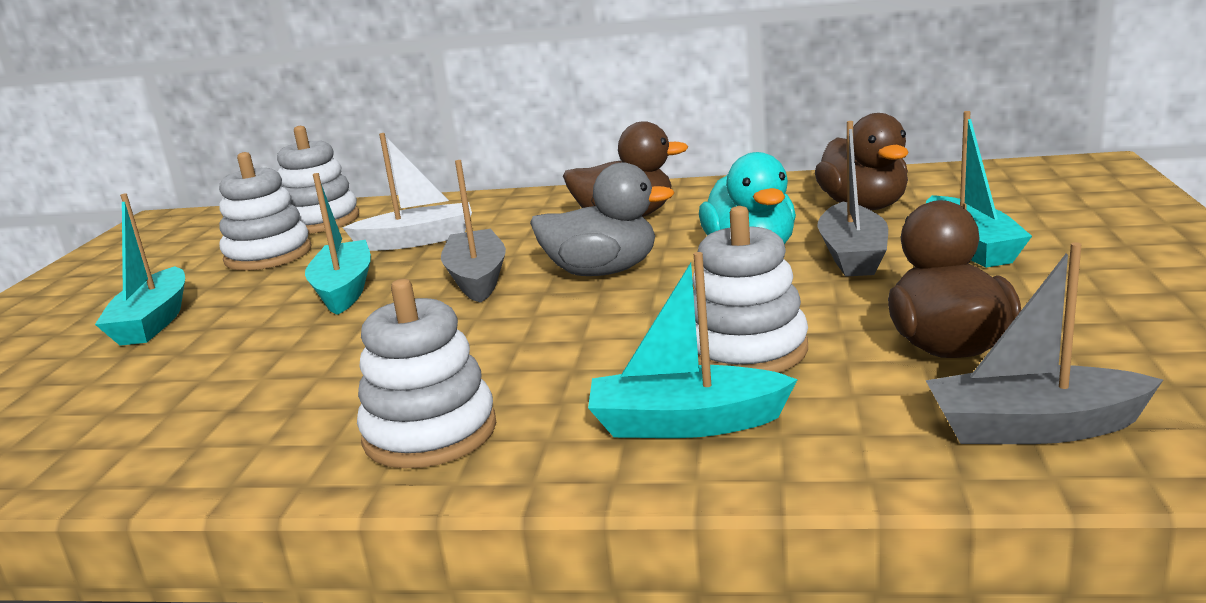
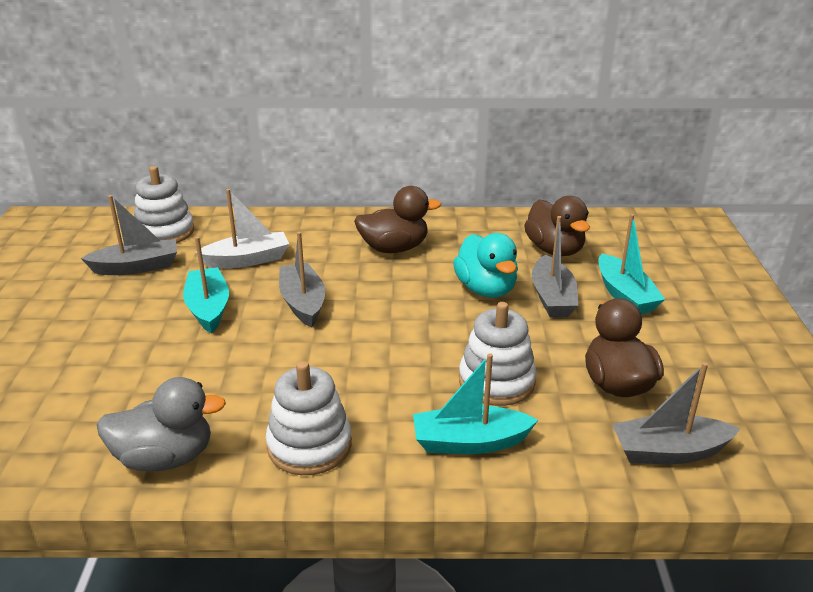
camera: 10 degrees left, 10 degrees up
(153, 322) = (73, 333): turquoise boat -> none
(268, 255) = (137, 267): white stacking toy -> grey boat
(602, 272) = (389, 302): grey duck -> grey duck (165, 458)

